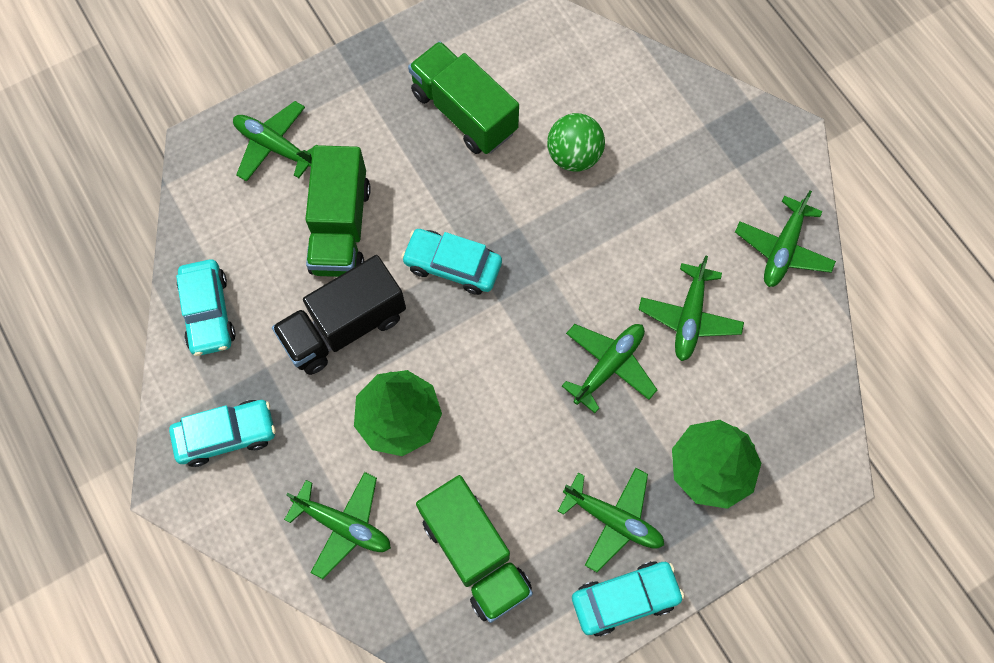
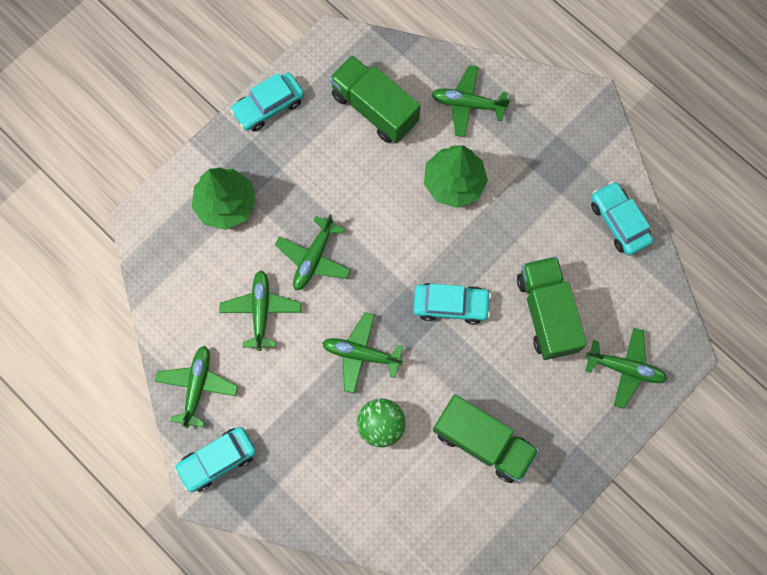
camera: 165 degrees right, 5 degrees up
(226, 435) = (569, 141): turquoise car -> turquoise car (218, 460)
(344, 327) = (515, 237): black truck -> none
(613, 519) = (287, 153): green plane -> green plane (361, 354)

